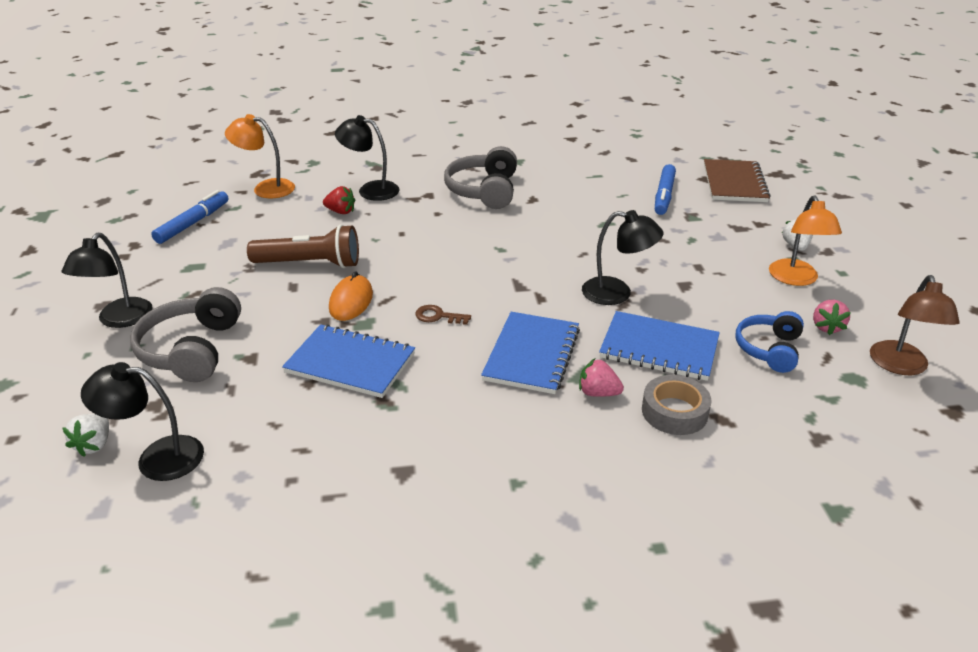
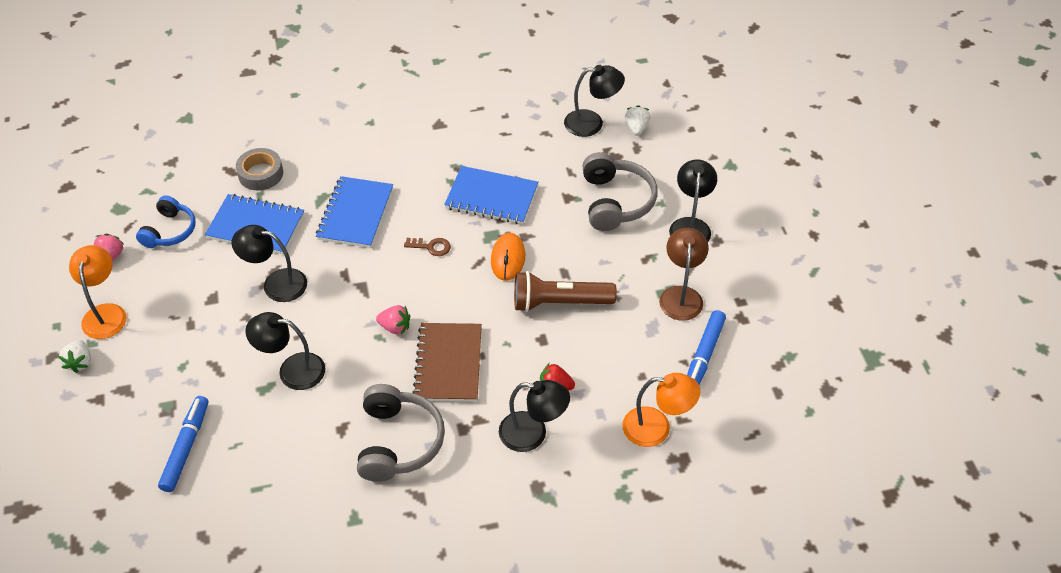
camera: 175 degrees right, 15 degrees up
(583, 232) = (292, 370): none -> black lamp
(598, 393) = (310, 185): pink strawberry -> pink strawberry (395, 327)
(734, 183) = (89, 482): brown notebook -> brown notebook (448, 364)
(900, 366) = (77, 221): brown lamp -> brown lamp (681, 295)

